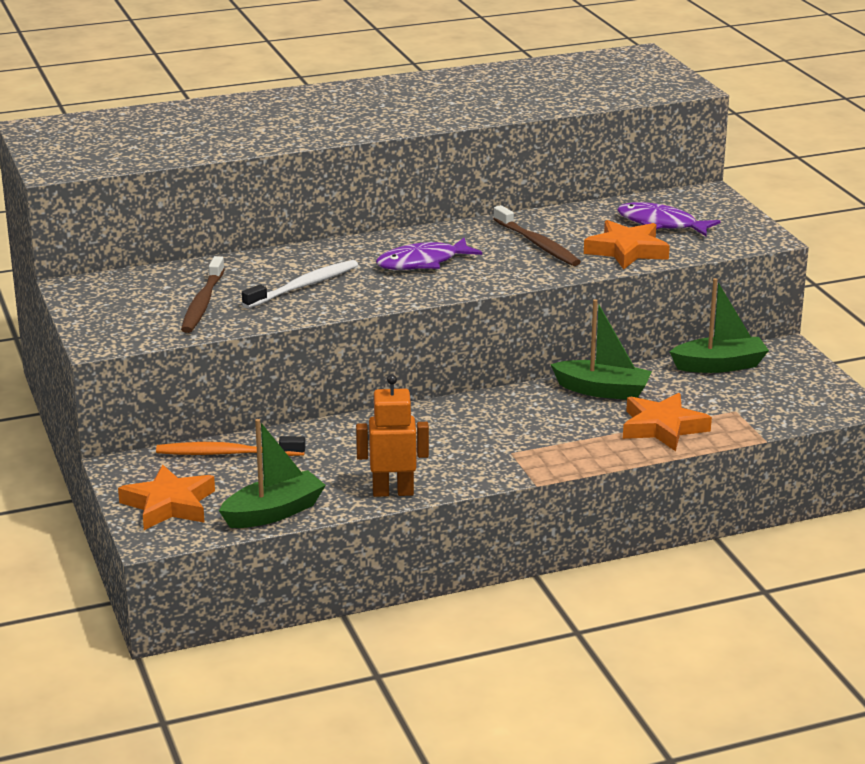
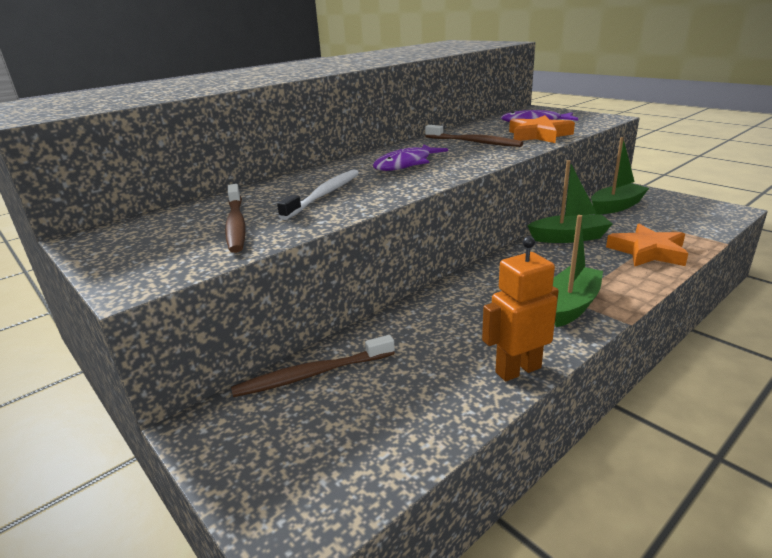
camera: 20 degrees left, 0 degrees up
(169, 505) = (284, 469): orange star -> none
(227, 453) = (313, 374): orange toothbrush -> brown toothbrush
(273, 512) = (419, 438): green boat -> green boat (571, 305)

